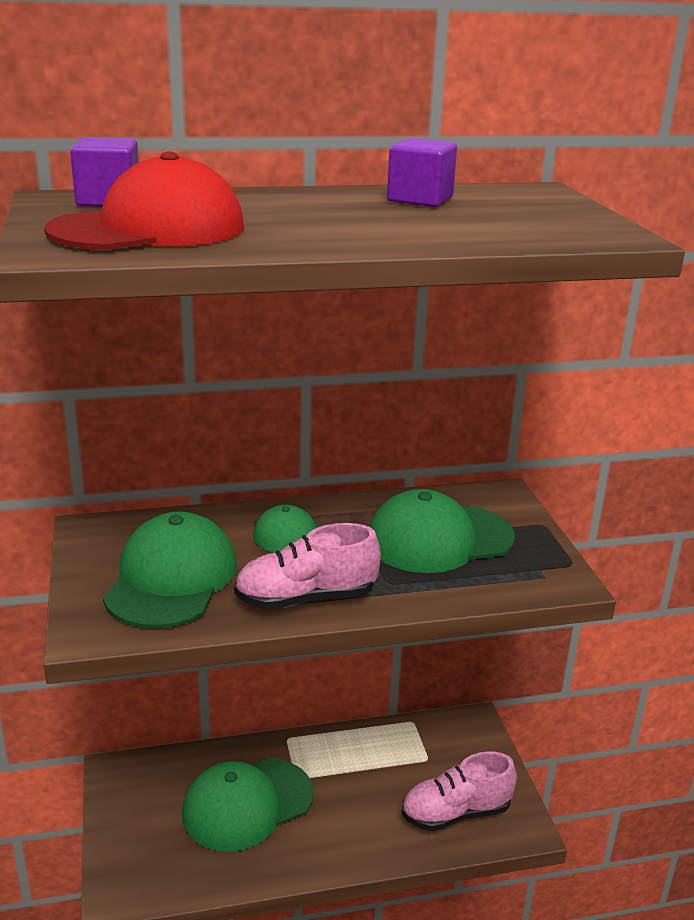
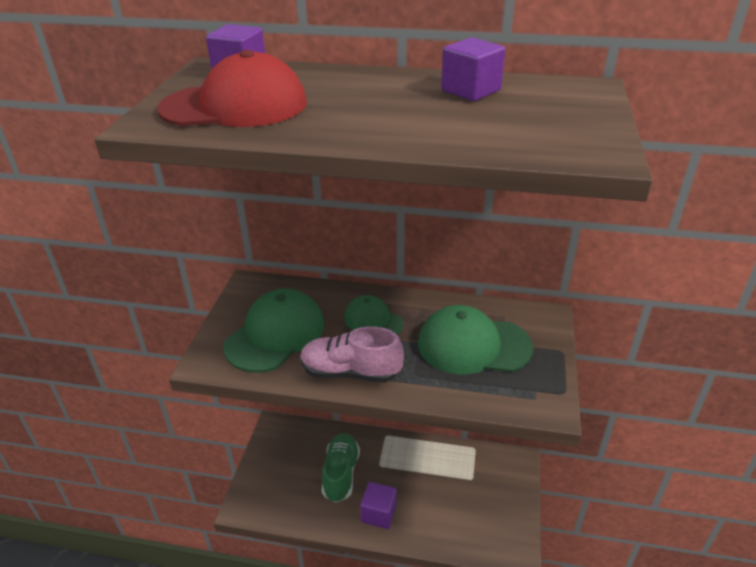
camera: 25 degrees right, 10 degrees up
(247, 804) = (341, 474): green cap -> green shoe
(326, 838) = (379, 513): none -> purple cube
(455, 813) = (473, 525): pink shoe -> none

